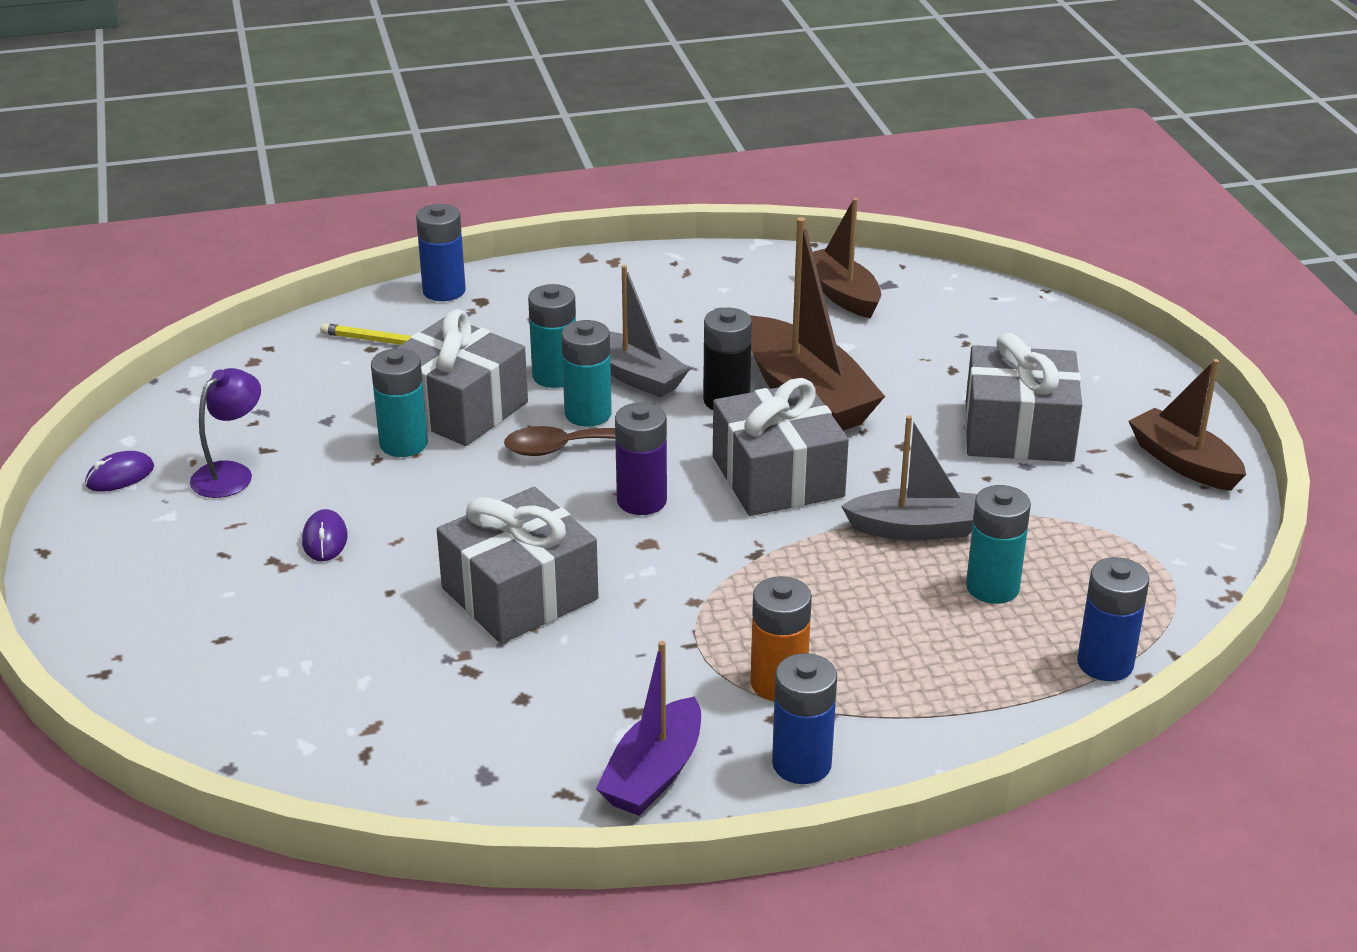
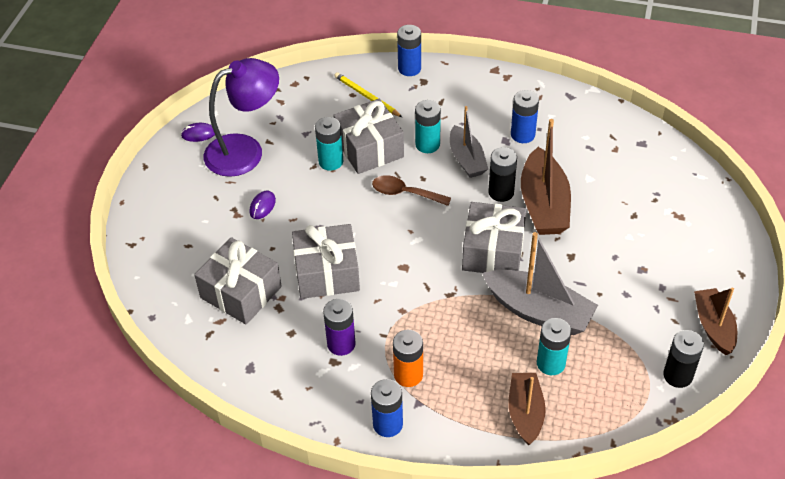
camera: 30 degrees right, 15 degrees up
(231, 473) = (245, 150): purple lamp -> purple lamp, size x1.92
(588, 414) = (427, 175): turquoise battery -> none
(641, 501) = (417, 240): purple battery -> purple battery (341, 344)
(654, 774) = (320, 400): purple boat -> none
(842, 294) = (611, 142): brown boat -> brown boat (525, 413)
(915, 529) = (538, 311): grey boat -> grey boat, size x1.54
(1018, 431) = (638, 270): grey gift -> grey gift (241, 292)
(1105, 663) = (573, 433): blue battery -> blue battery (522, 135)
(1189, 537) = (678, 375): none -> black battery

